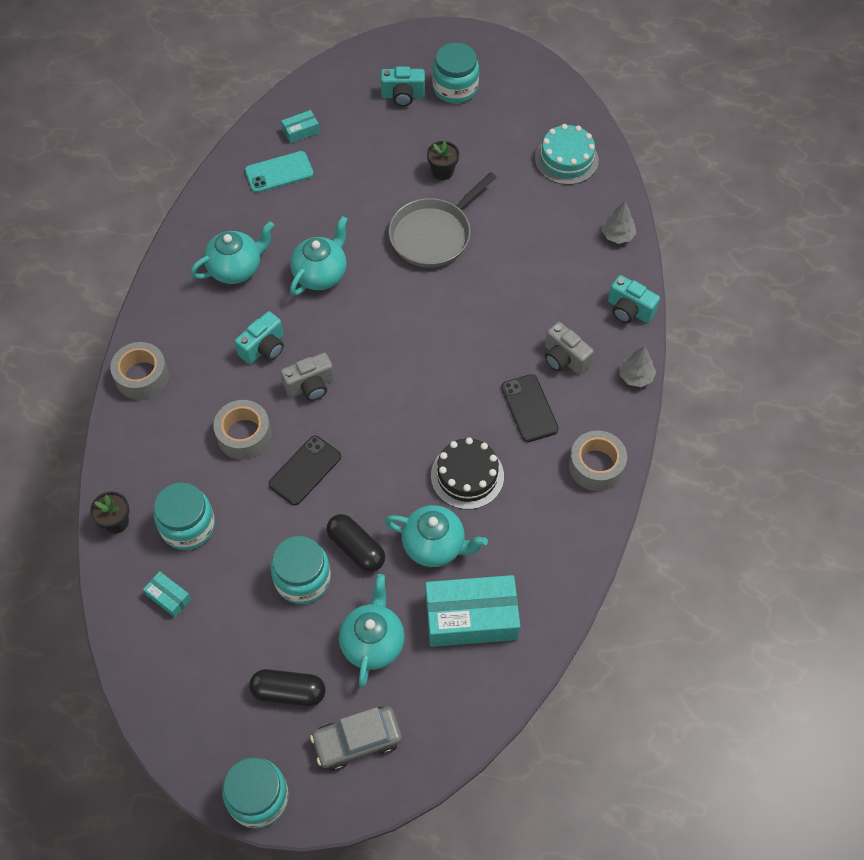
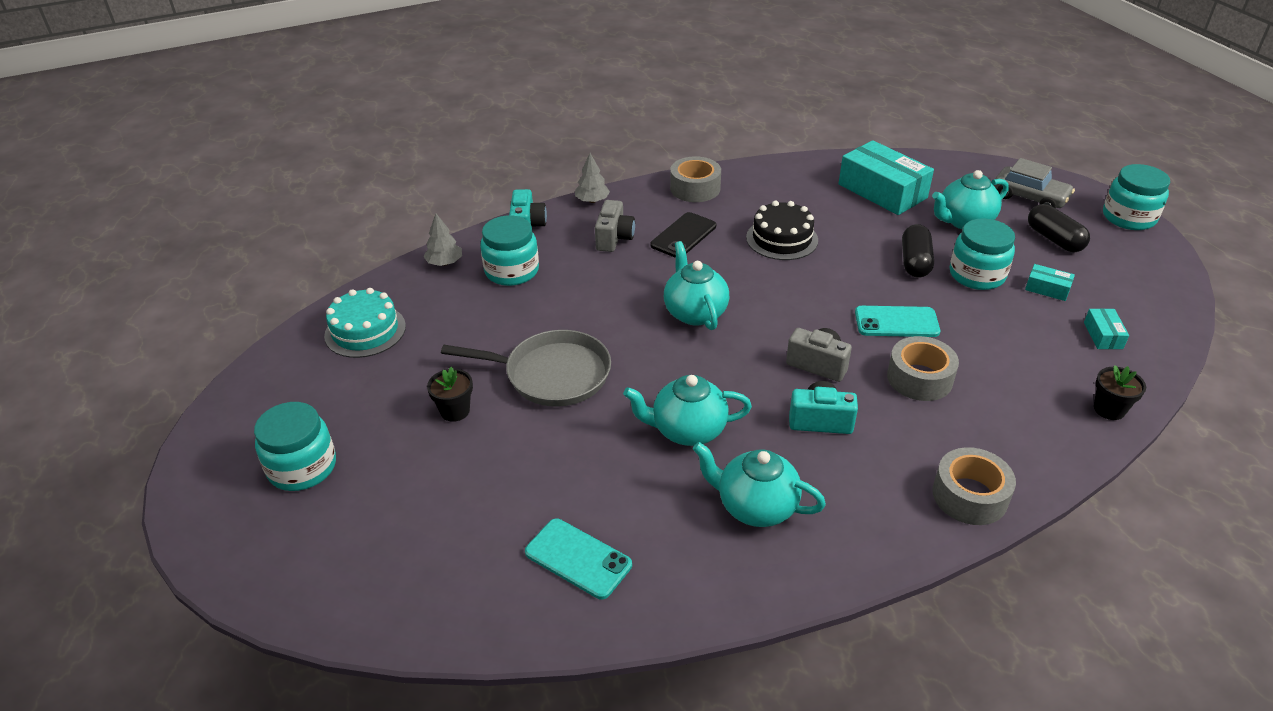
camera: 125 degrees left, 20 degrees down
(188, 526) = (1040, 361): turquoise jar -> turquoise jar (512, 271)
(301, 131) = (488, 580): turquoise box -> turquoise box (1047, 289)
(305, 470) = (896, 322): black phone -> turquoise phone
(403, 95) = (348, 510): turquoise camera -> none
(435, 545) = (857, 228): turquoise teapot -> turquoise teapot (694, 312)

